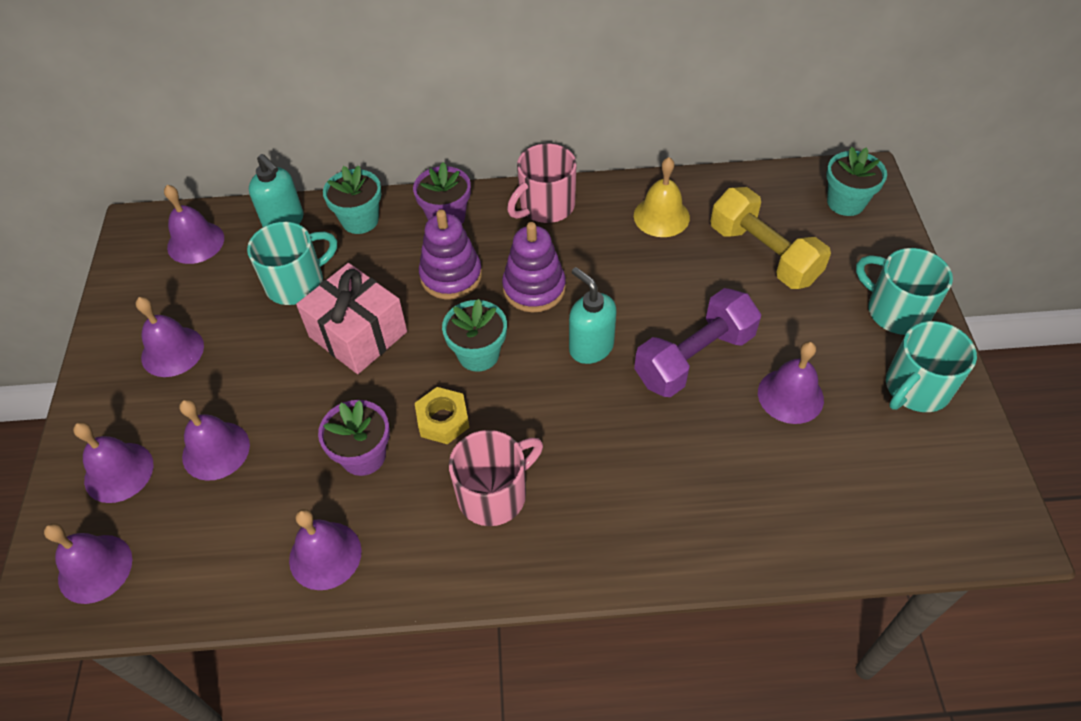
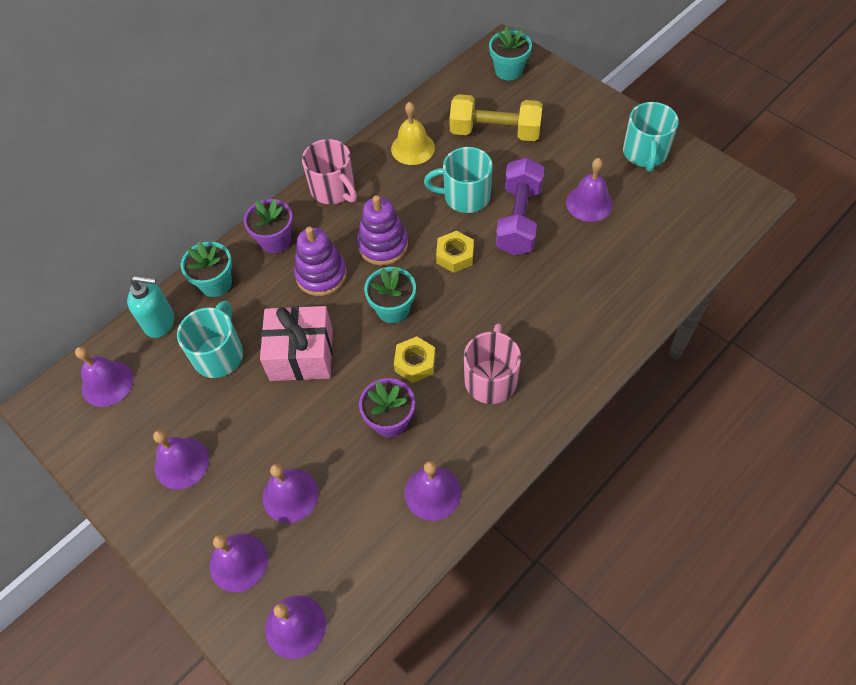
camera: 40 degrees left, 5 degrees up
(545, 206) = (334, 189): pink mug -> pink mug turned 45 degrees counterclockwise
(590, 347) = (455, 255): turquoise soap dispenser -> yellow nut
(896, 311) = (595, 117): turquoise mug -> turquoise mug (465, 196)

